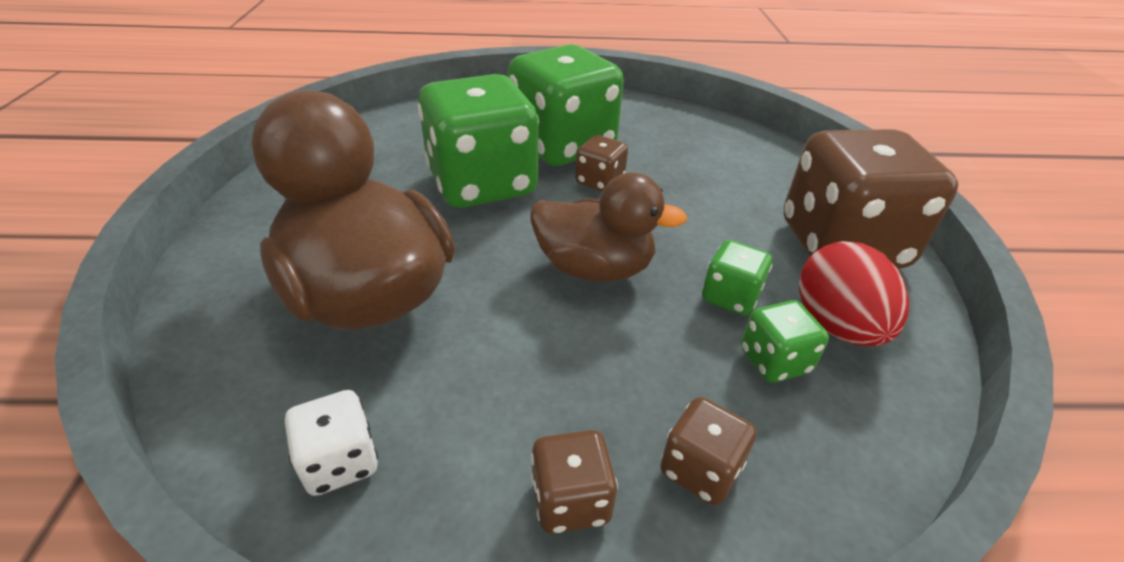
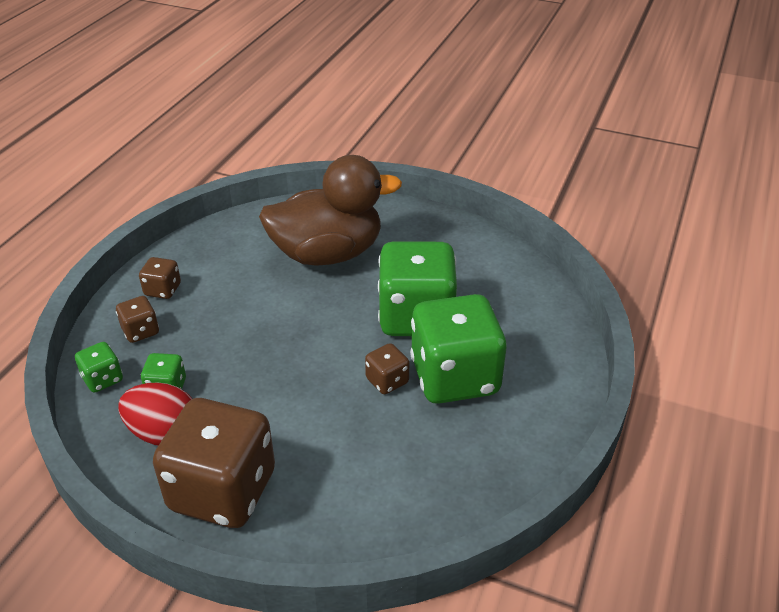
camera: 115 degrees right, 0 degrees up
(340, 462) = (231, 237): white dice -> none
(594, 268) = (291, 343): brown duck -> none
(730, 297) = (223, 395): green dice -> green dice (103, 379)

